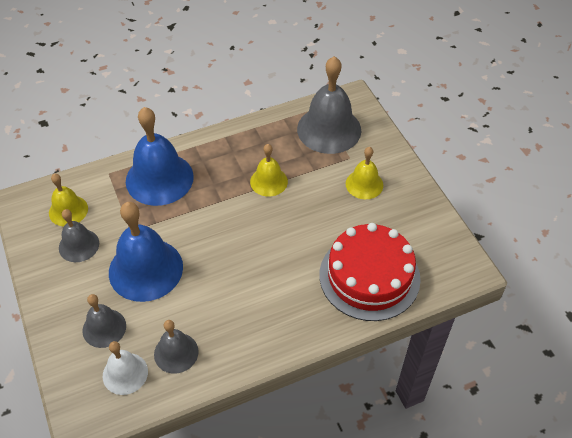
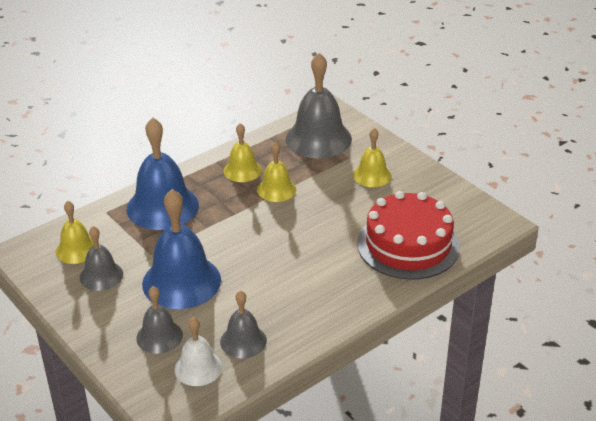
camera: 15 degrees left, 15 degrees down
(245, 152) = (242, 170): none -> yellow bell

